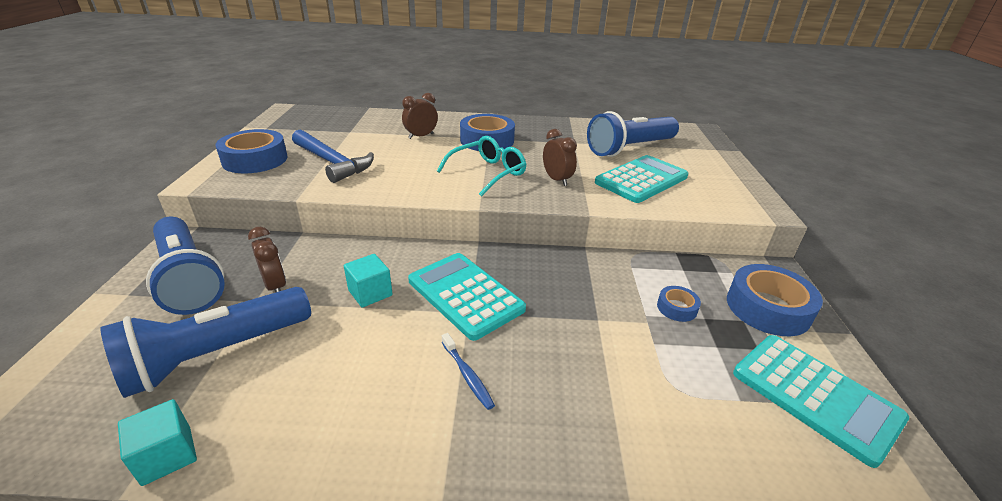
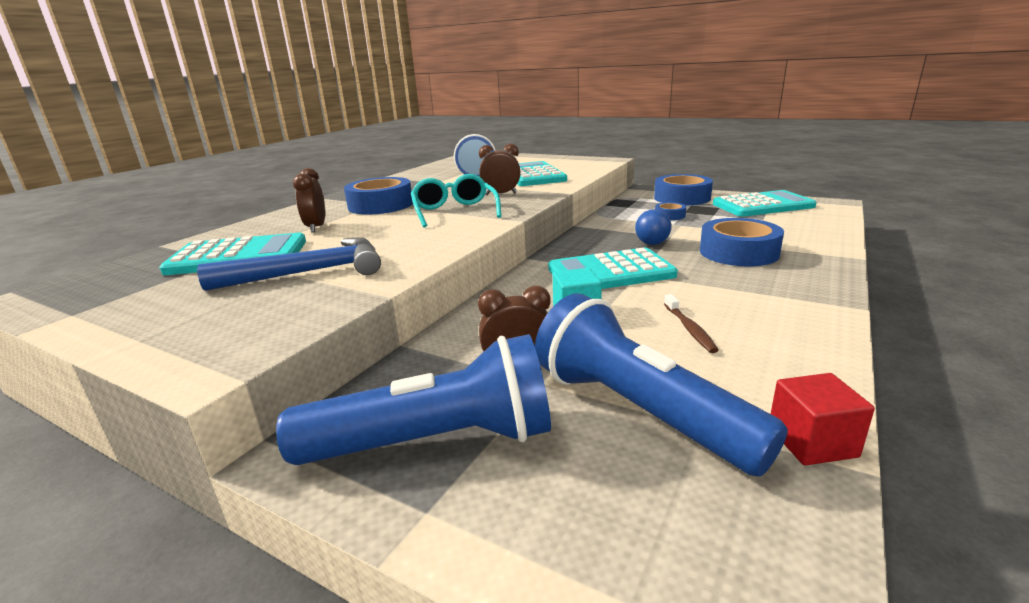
camera: 60 degrees left, 10 degrees down
(167, 455) = (812, 442): turquoise cube -> red cube
(216, 354) = (639, 411): blue flashlight -> blue flashlight turned 150 degrees clockwise
(255, 159) = (198, 323): blue tape -> blue tape (738, 252)
(352, 364) = (689, 328): none -> brown toothbrush
(356, 133) = (238, 256): none -> turquoise calculator
(467, 375) = (719, 284): blue toothbrush -> none
(563, 309) = (652, 243): none -> blue ball

